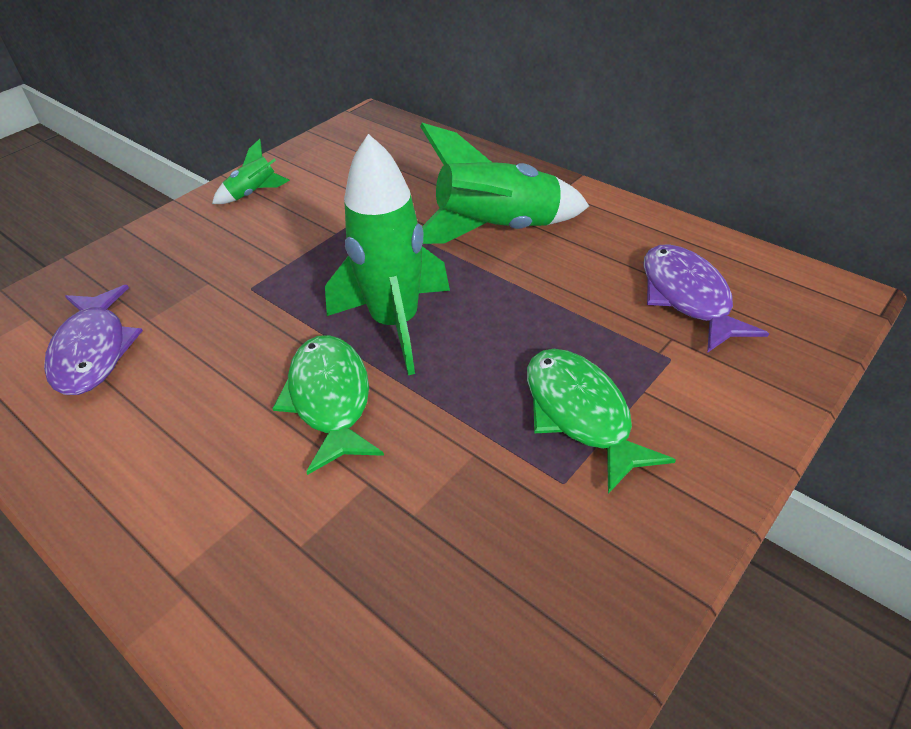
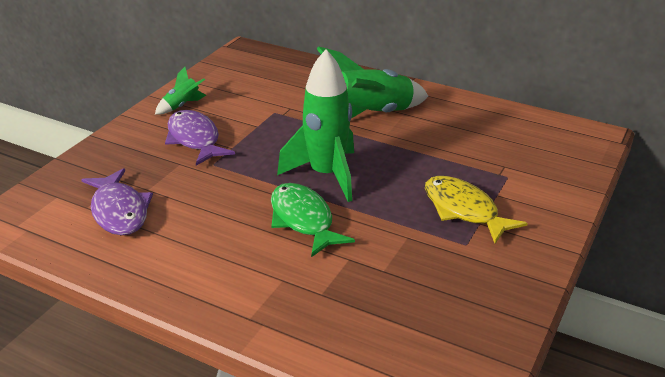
camera: 15 degrees left, 10 degrees down
(580, 414) = (464, 210): green fish -> yellow fish
(687, 297) = (507, 143): purple fish -> purple fish (195, 139)

